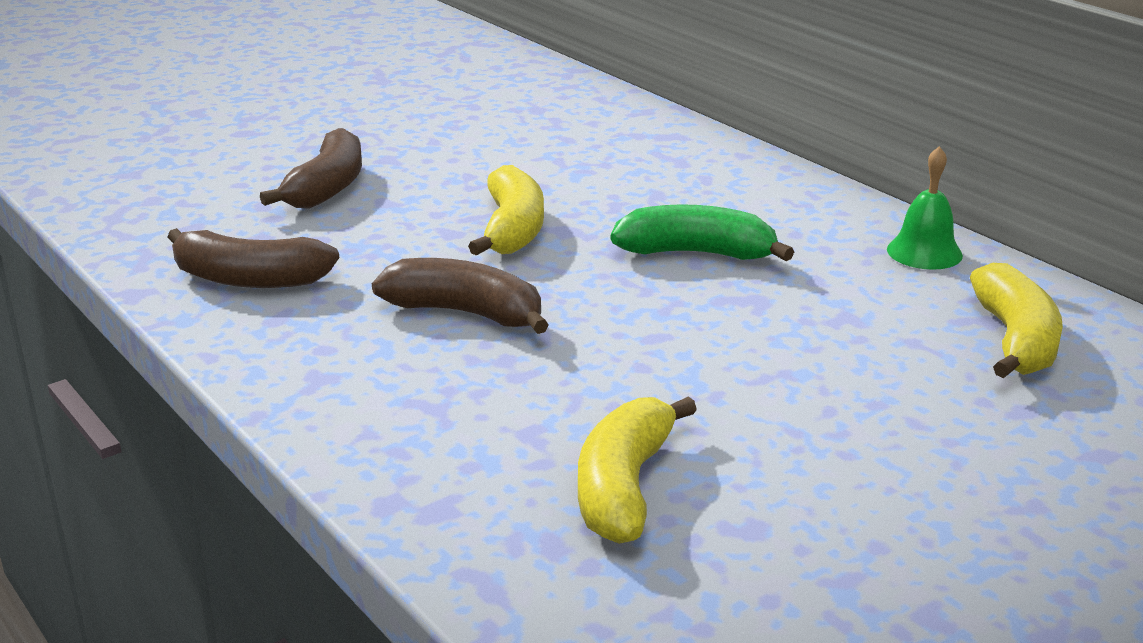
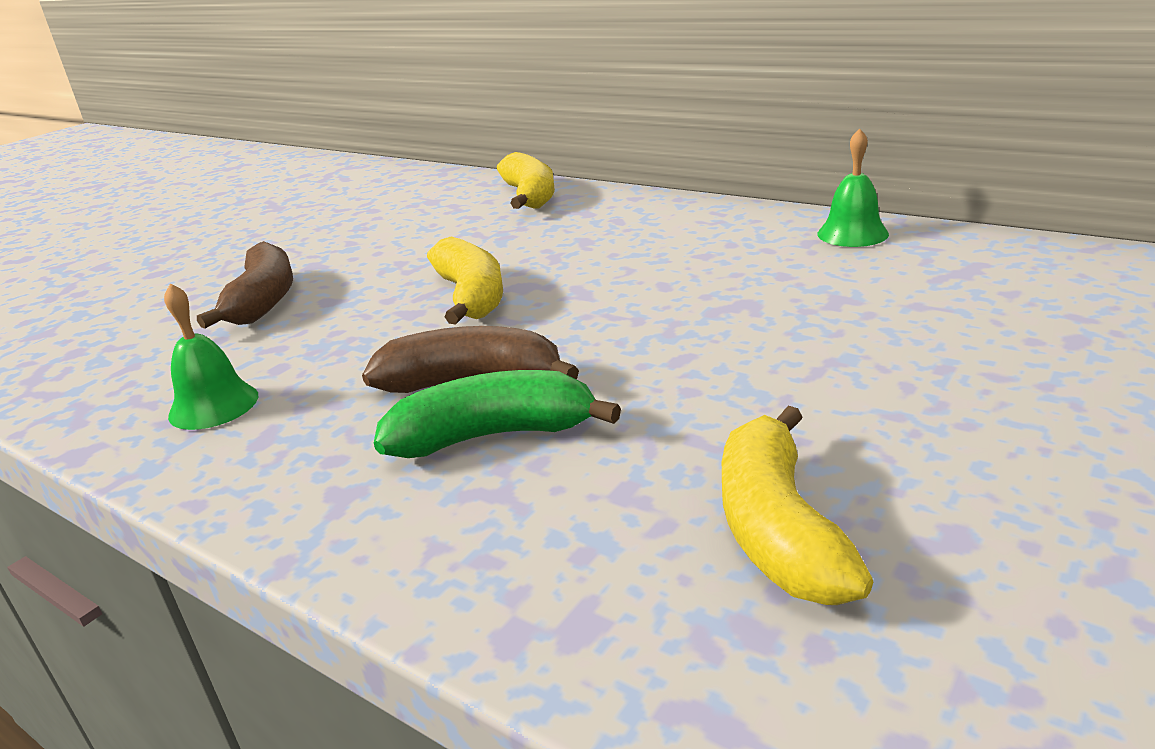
camera: 15 degrees left, 0 degrees up
(249, 279) = (213, 405): brown banana -> green bell
(697, 253) = (659, 278): green banana -> green banana (493, 435)
(1015, 340) = (1002, 283): yellow banana -> yellow banana (530, 196)

